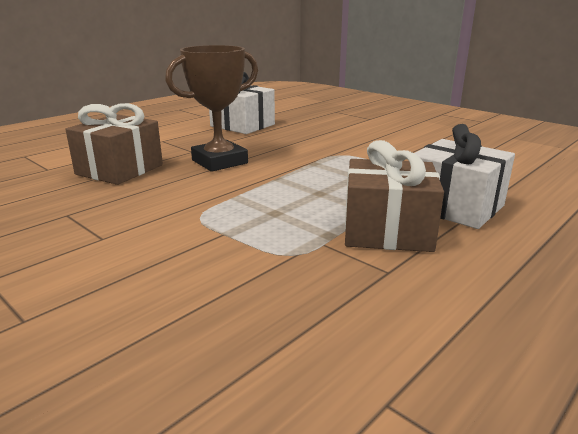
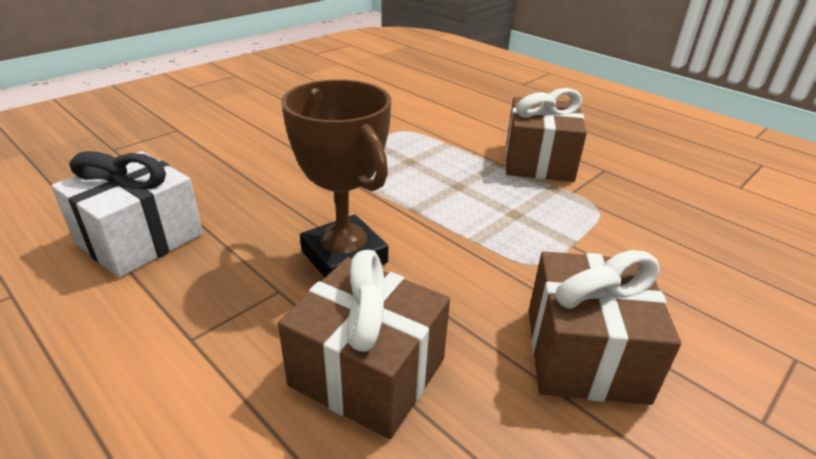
camera: 90 degrees left, 10 degrees up
(95, 223) = (585, 354): none -> brown gift
(454, 207) = (483, 129): white gift -> none

